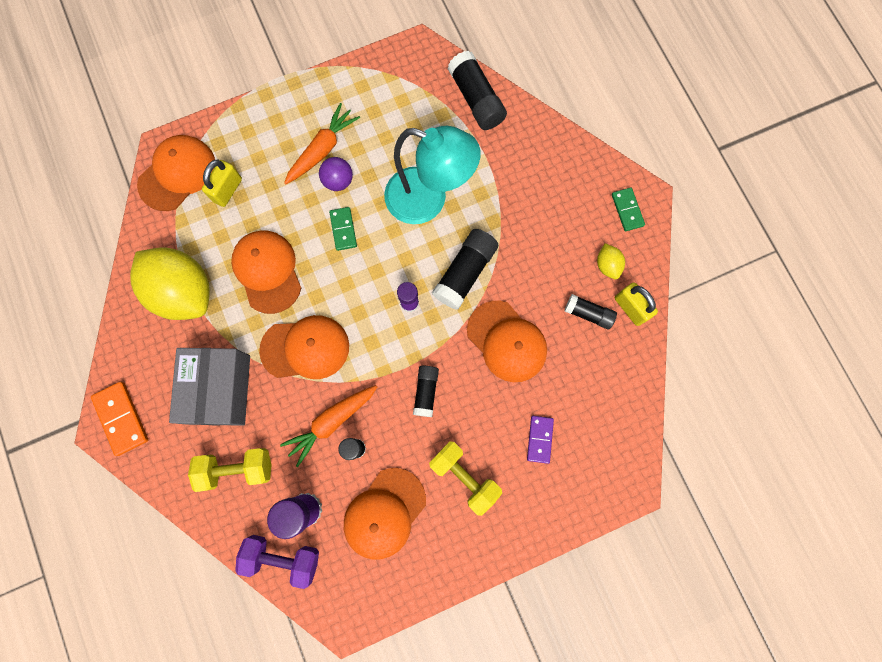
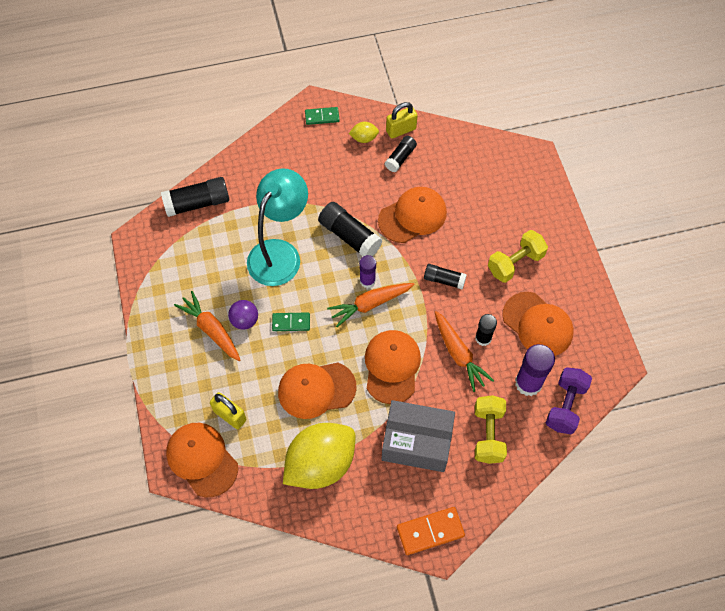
camera: 80 degrees left, 15 degrees down
(379, 311) = (370, 304): none -> orange carrot
(540, 439) = (493, 207): purple domino -> none

